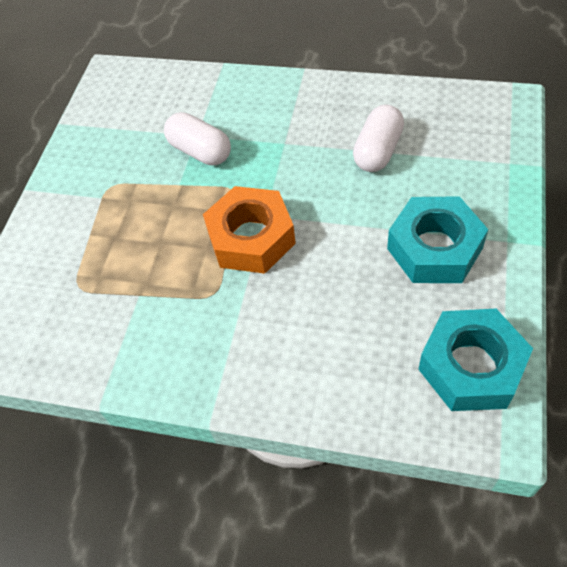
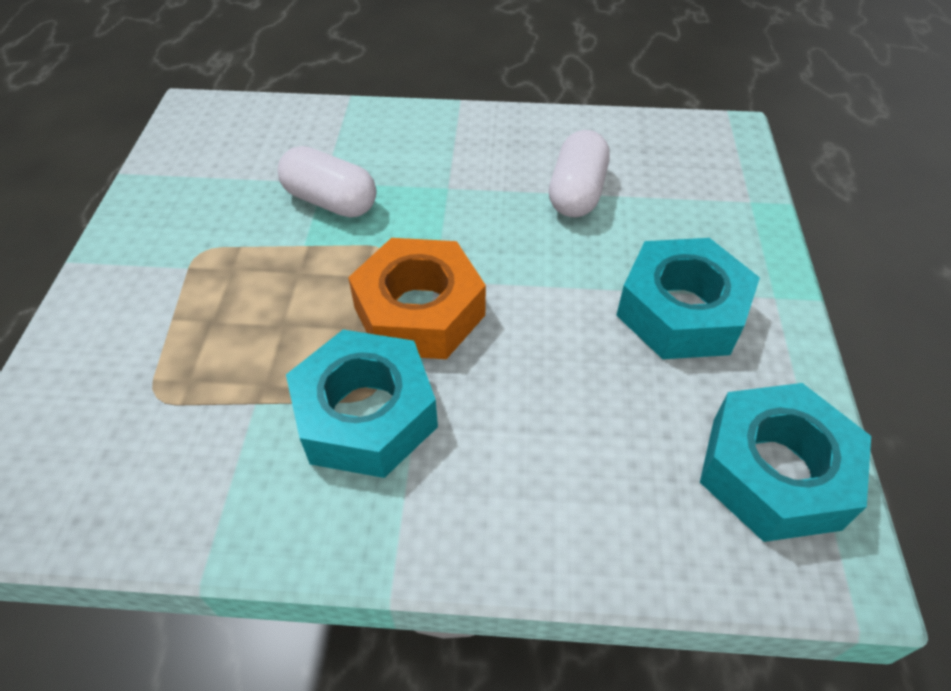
camera: 15 degrees left, 5 degrees down
(207, 308) = (366, 414): none -> turquoise nut

